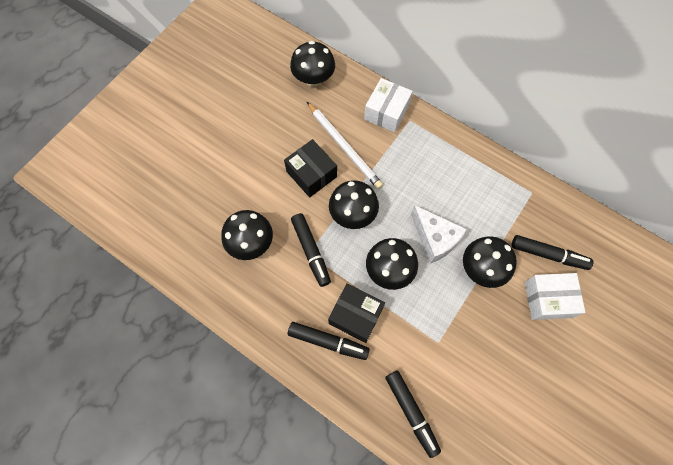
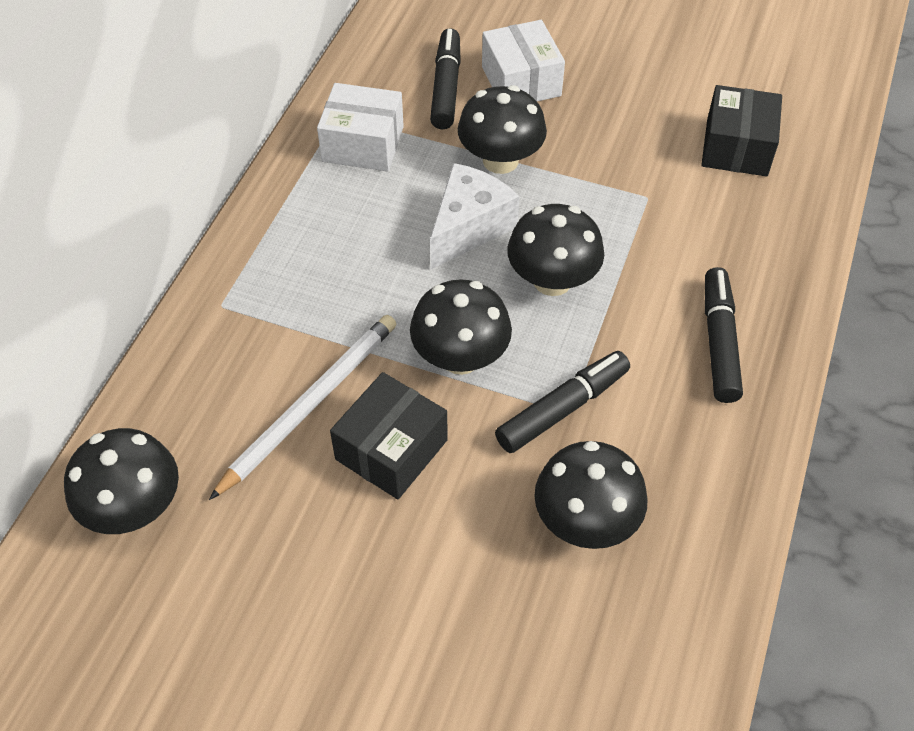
camera: 105 degrees left, 15 degrees down
(355, 315) = (655, 312): black box -> black box (736, 147)
(386, 112) = (207, 347): white box -> white box (363, 144)
(411, 412) = (772, 212): black marker -> none

